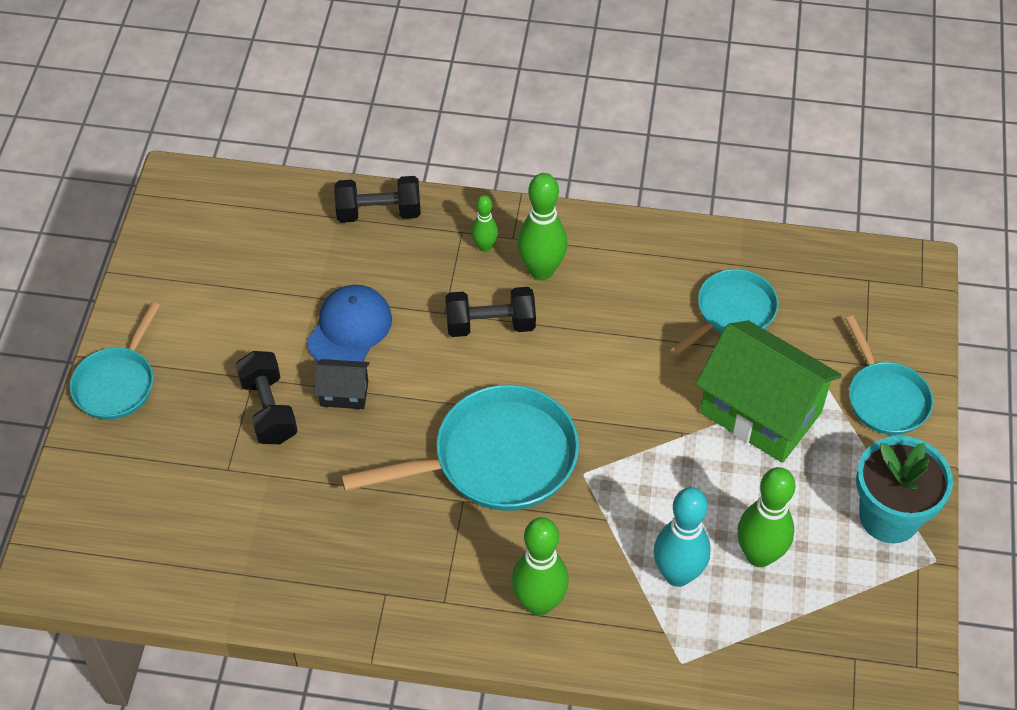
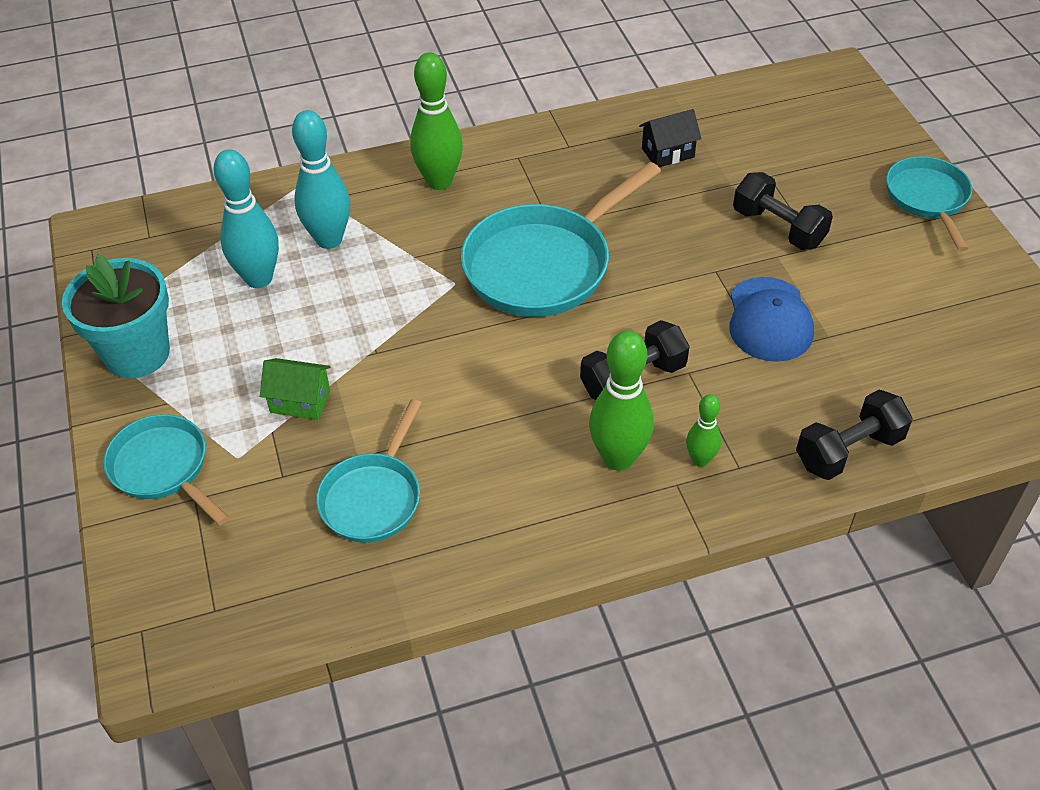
camera: 155 degrees right, 5 degrees down
(344, 393) = (723, 264): black house -> black house (667, 153)
(759, 555) = (259, 278): green bowling pin -> turquoise bowling pin
(761, 412) = (300, 401): green house -> green house, size x0.46

